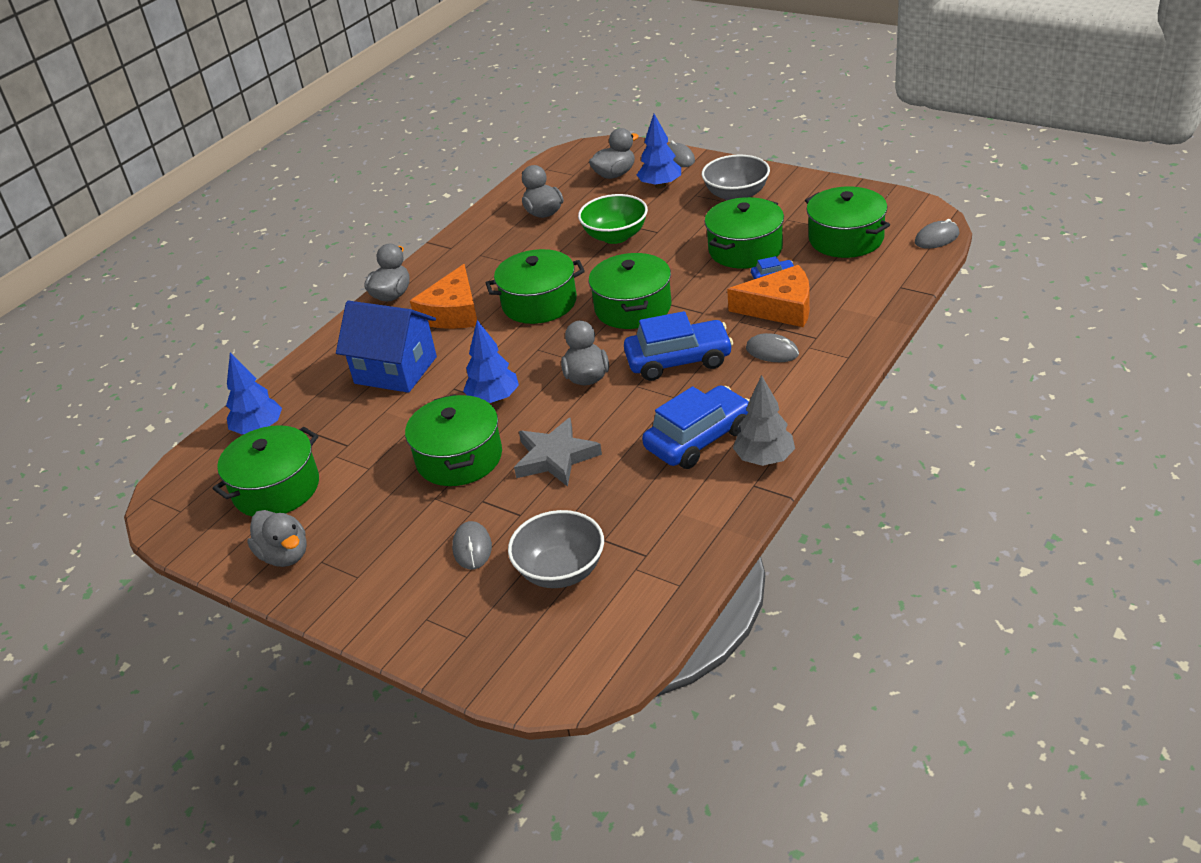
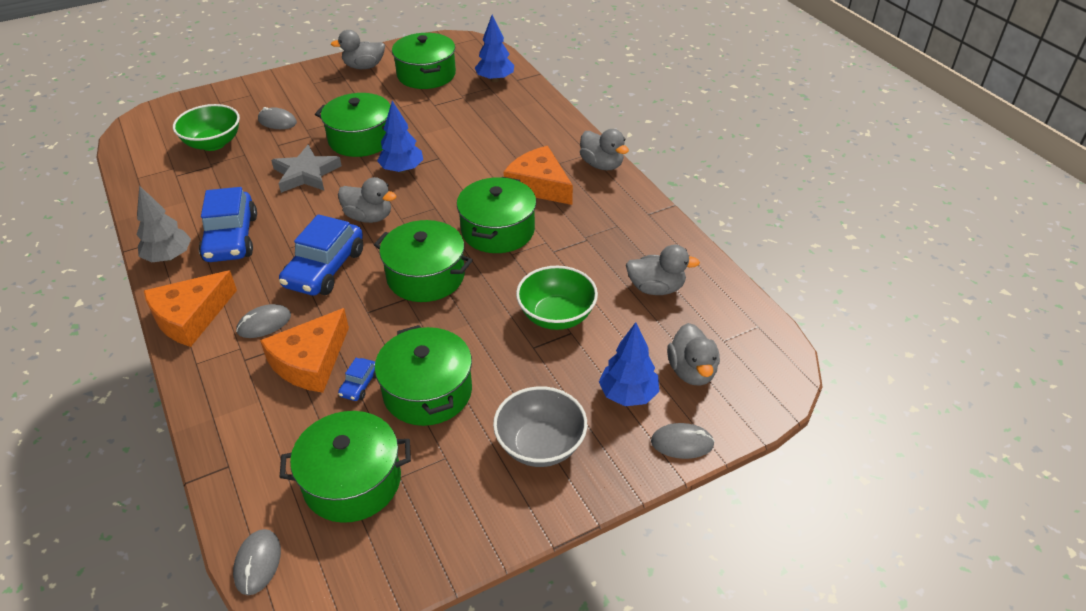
camera: 115 degrees right, 5 degrees up
(395, 370) = (493, 141): blue house -> none
(561, 571) = (213, 143): grey bowl -> green bowl
(812, 393) = (190, 317): none -> orange cheese

